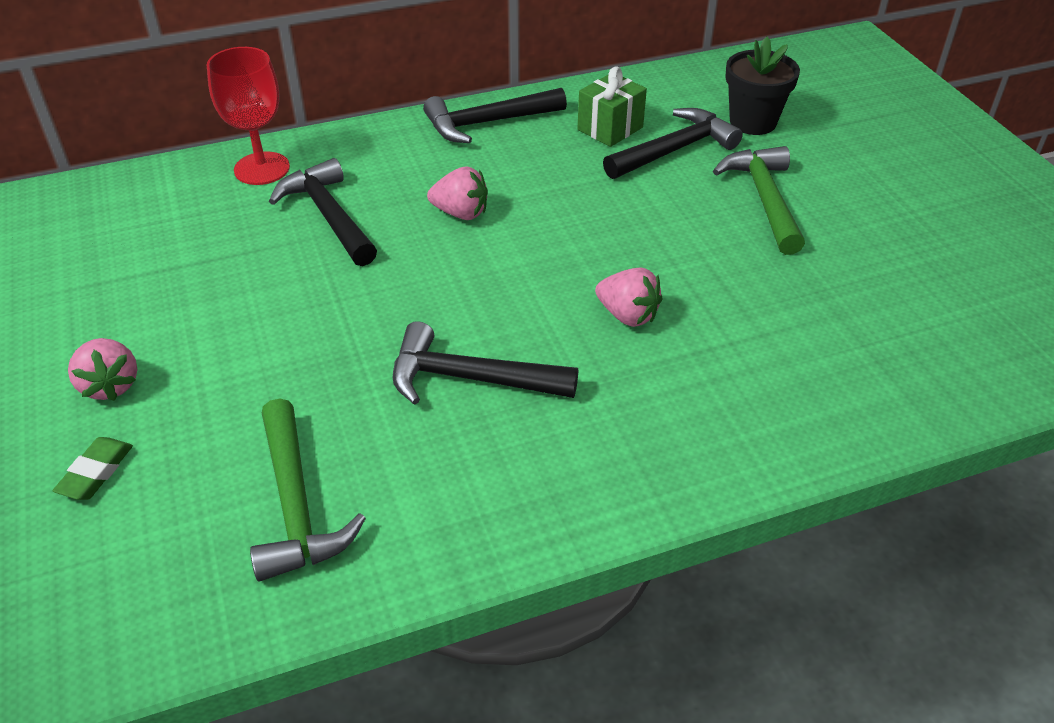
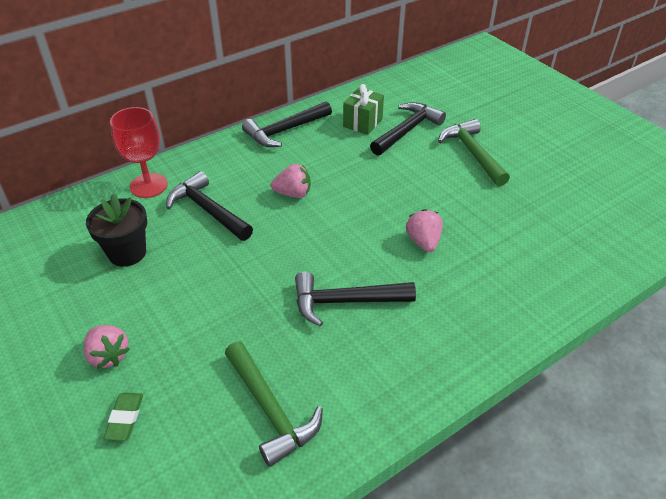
camera: 15 degrees left, 0 degrees up
(627, 315) = (423, 242): pink strawberry -> pink strawberry turned 120 degrees counterclockwise
(753, 122) = (445, 105): black flower pot -> black flower pot (127, 253)

